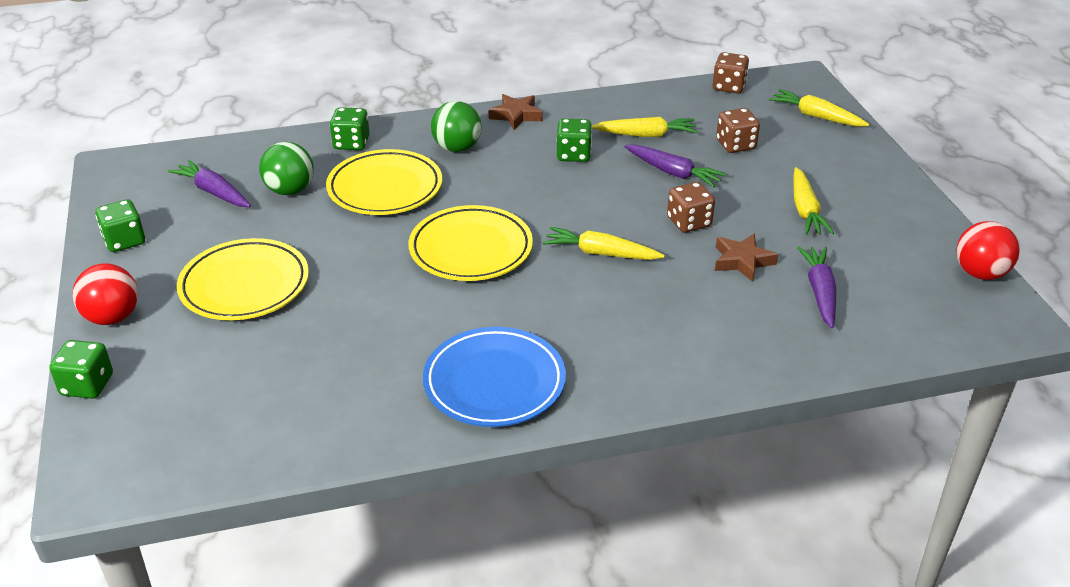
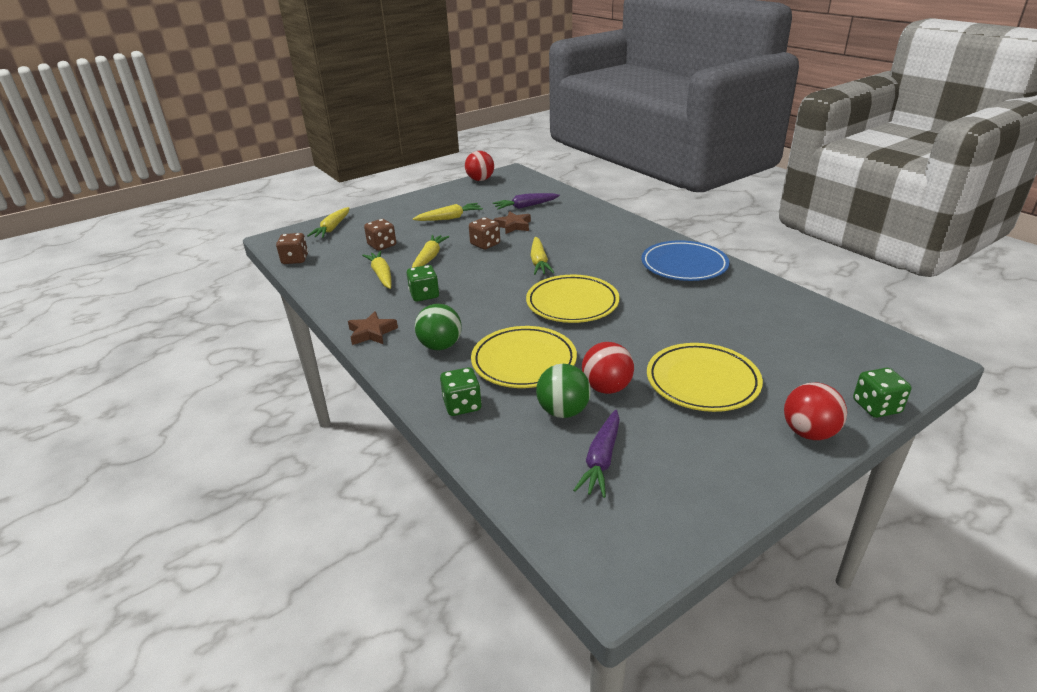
camera: 110 degrees left, 5 degrees down
(124, 241) = (721, 482): green dice -> none
(296, 223) = (606, 388): none -> red ball
(672, 172) = (429, 258): purple carrot -> yellow carrot

